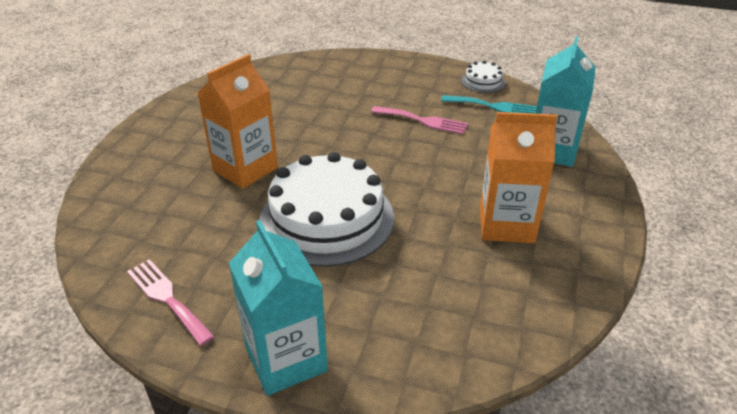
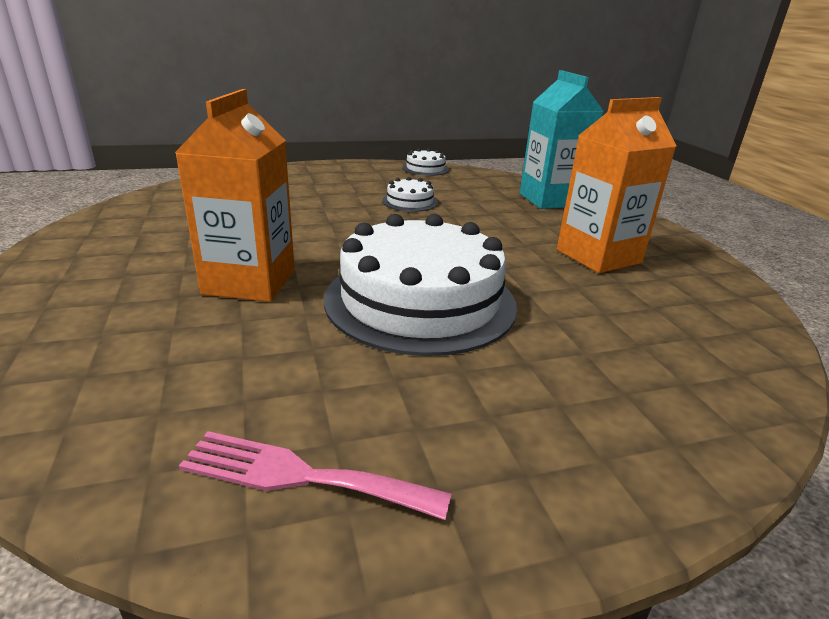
camera: 35 degrees left, 10 degrees down
(286, 359) = (585, 474): turquoise carton -> none
(423, 121) = (410, 202): pink fork -> white cake
(493, 106) = (459, 182): turquoise fork -> none

